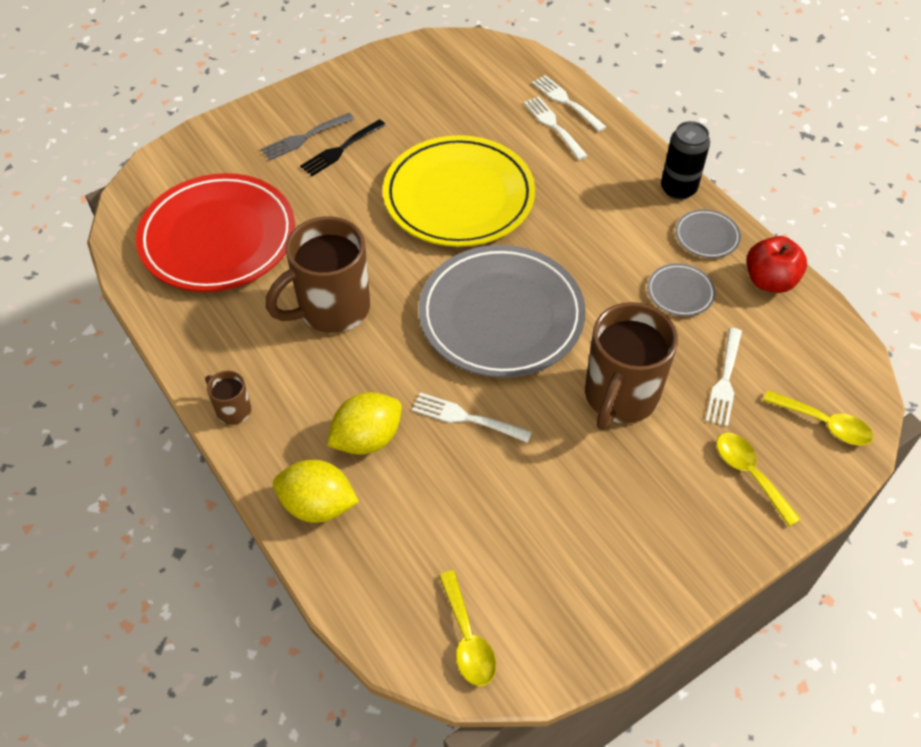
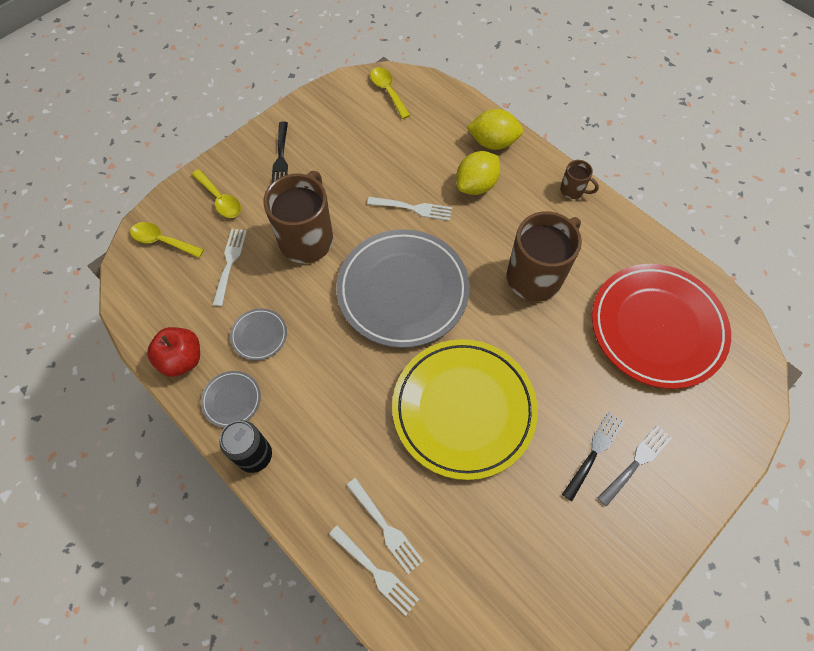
camera: 170 degrees right, 10 degrees up
(660, 531) = (281, 158): none -> black fork

